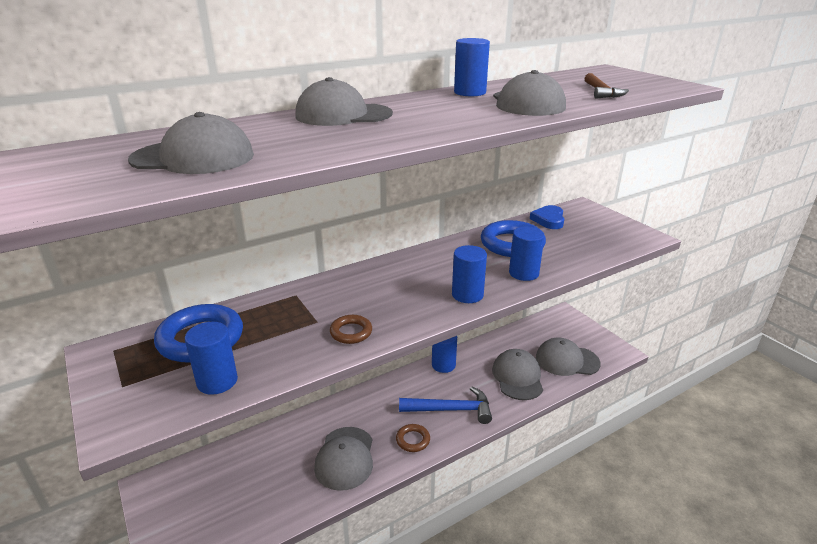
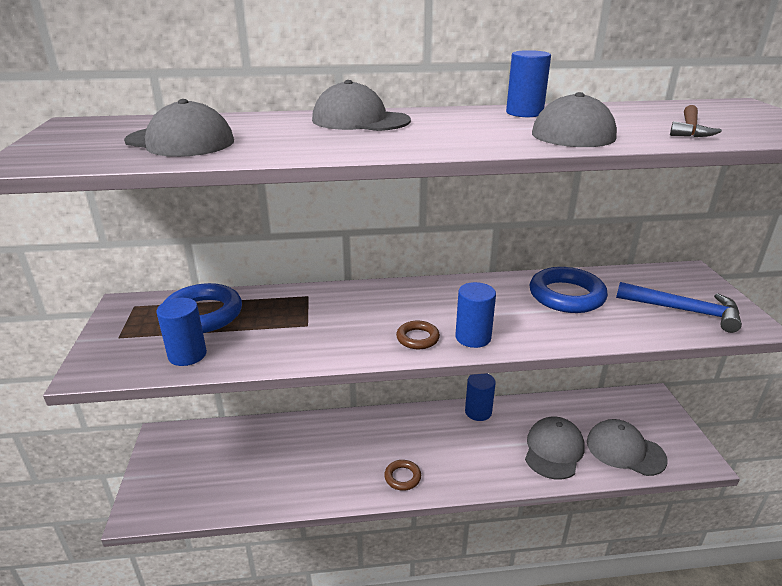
camera: 25 degrees right, 0 degrees up
(345, 458) = (329, 471): grey cap -> none
(351, 332) = (329, 344): brown ring -> brown ring (417, 338)
(451, 409) = (459, 460): blue hammer -> blue hammer (684, 311)
(523, 273) = (554, 330): blue cylinder -> none
(549, 220) = (633, 278): blue heart -> none

